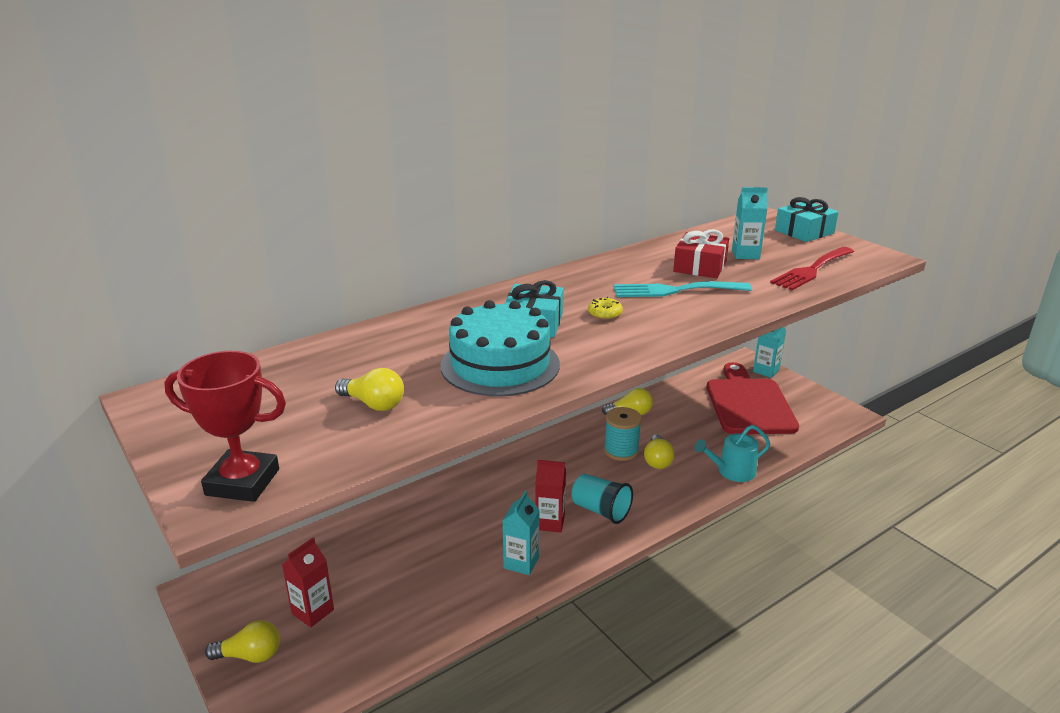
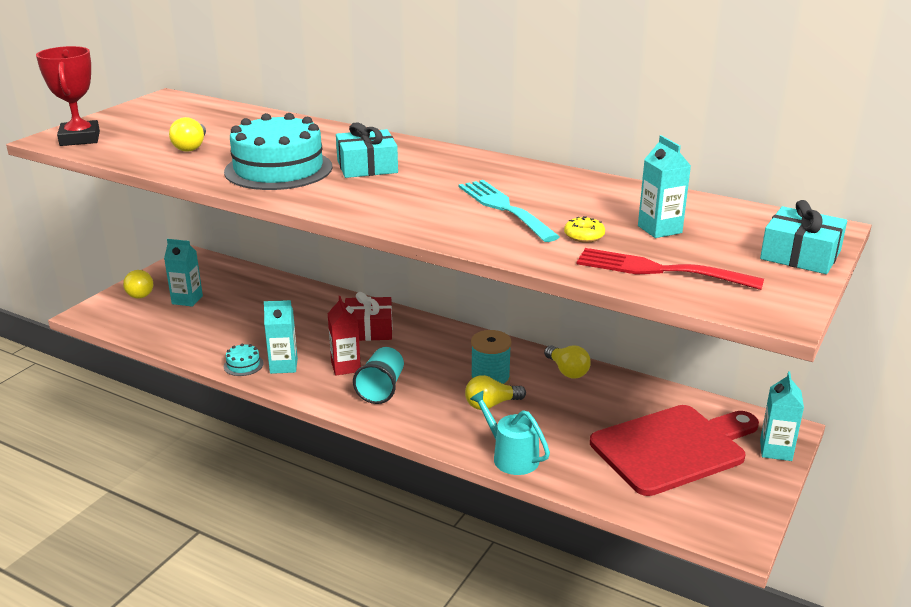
camera: 65 degrees right, 0 degrees up
(313, 612) = (187, 300): red carton -> turquoise carton
(499, 591) = (243, 365): none -> turquoise cake
(605, 314) = (413, 188): yellow donut -> yellow donut (584, 236)
(700, 266) = (588, 211): red gift -> red gift (368, 329)

